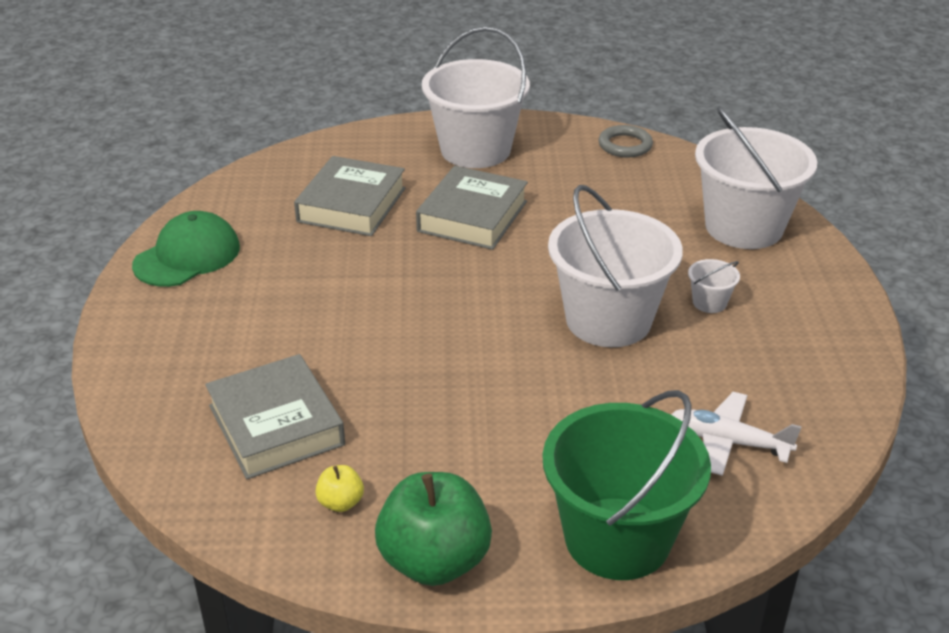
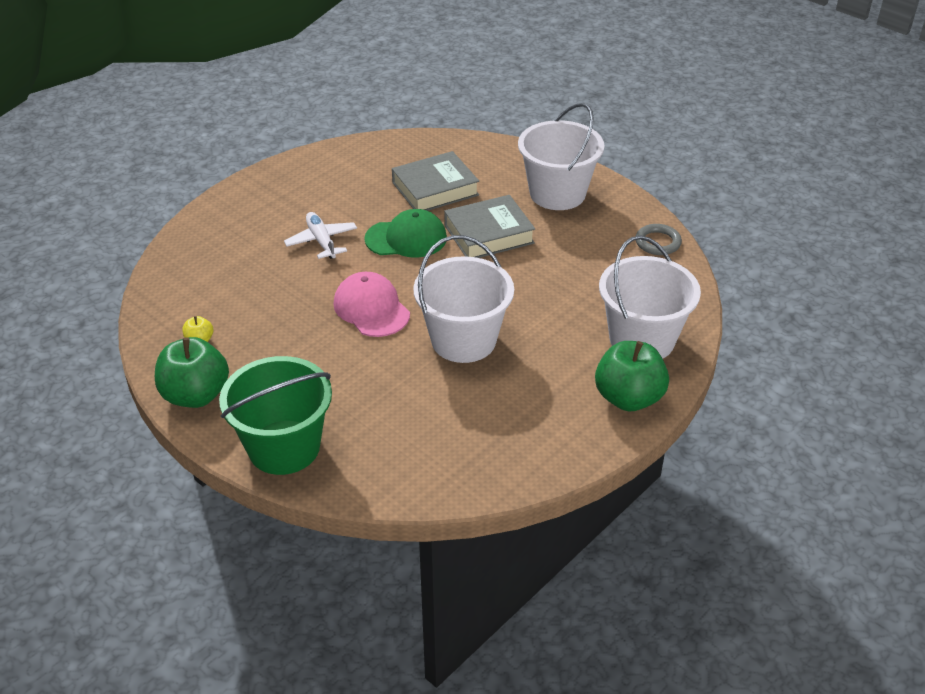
camera: 45 degrees right, 5 degrees up
(187, 256) = (314, 171): green cap -> green cap (406, 238)
(276, 425) = (227, 285): grey book -> none
(475, 348) = (371, 308): none -> pink cap
(709, 302) = (537, 369): white bucket -> none
(728, 442) = (414, 446): white plane -> white plane (321, 241)
(813, 278) = (628, 398): none -> green apple

